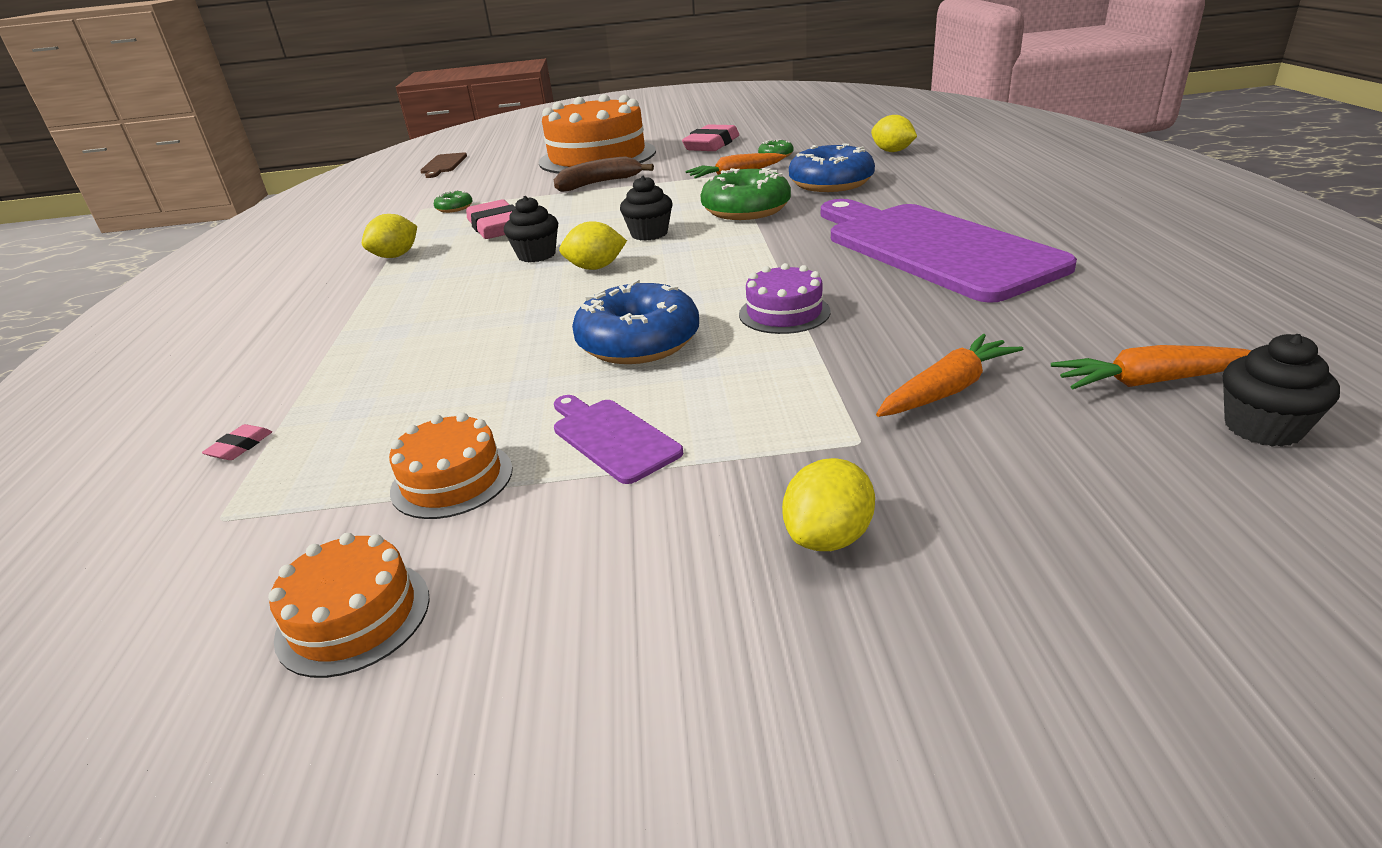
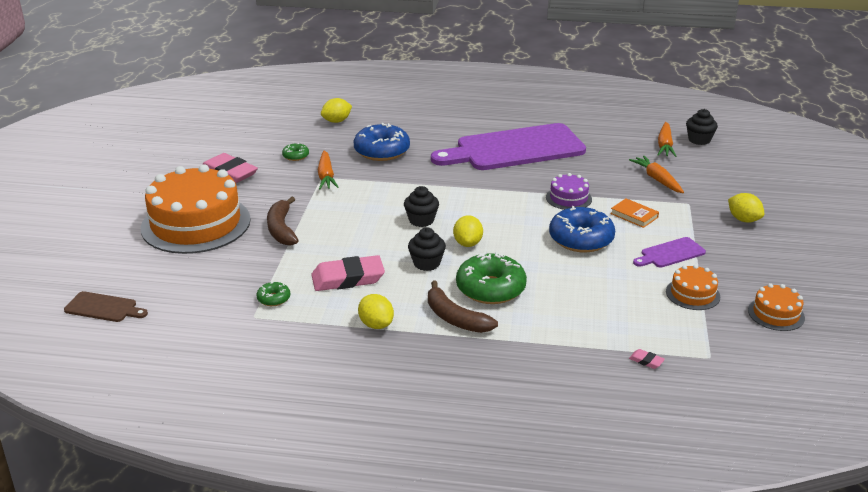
camera: 80 degrees left, 0 degrees up
(401, 291) = (455, 318): none -> brown banana
(746, 209) = (405, 184): green donut -> green donut (490, 288)
(756, 381) = (634, 215): none -> orange book

